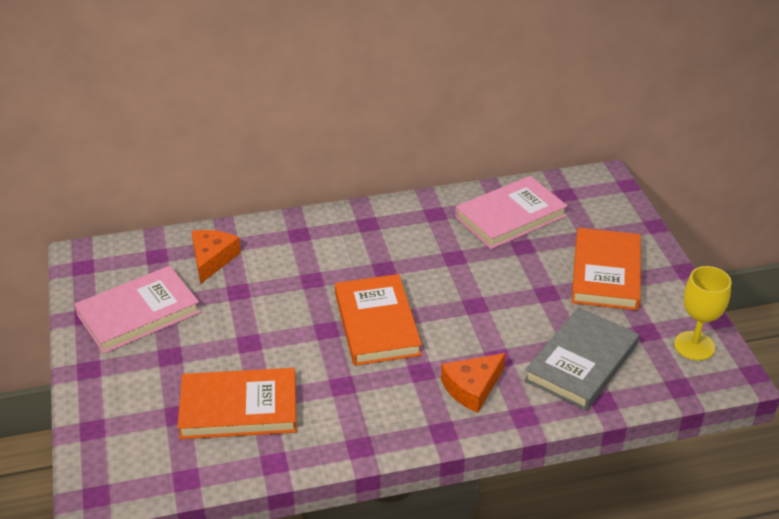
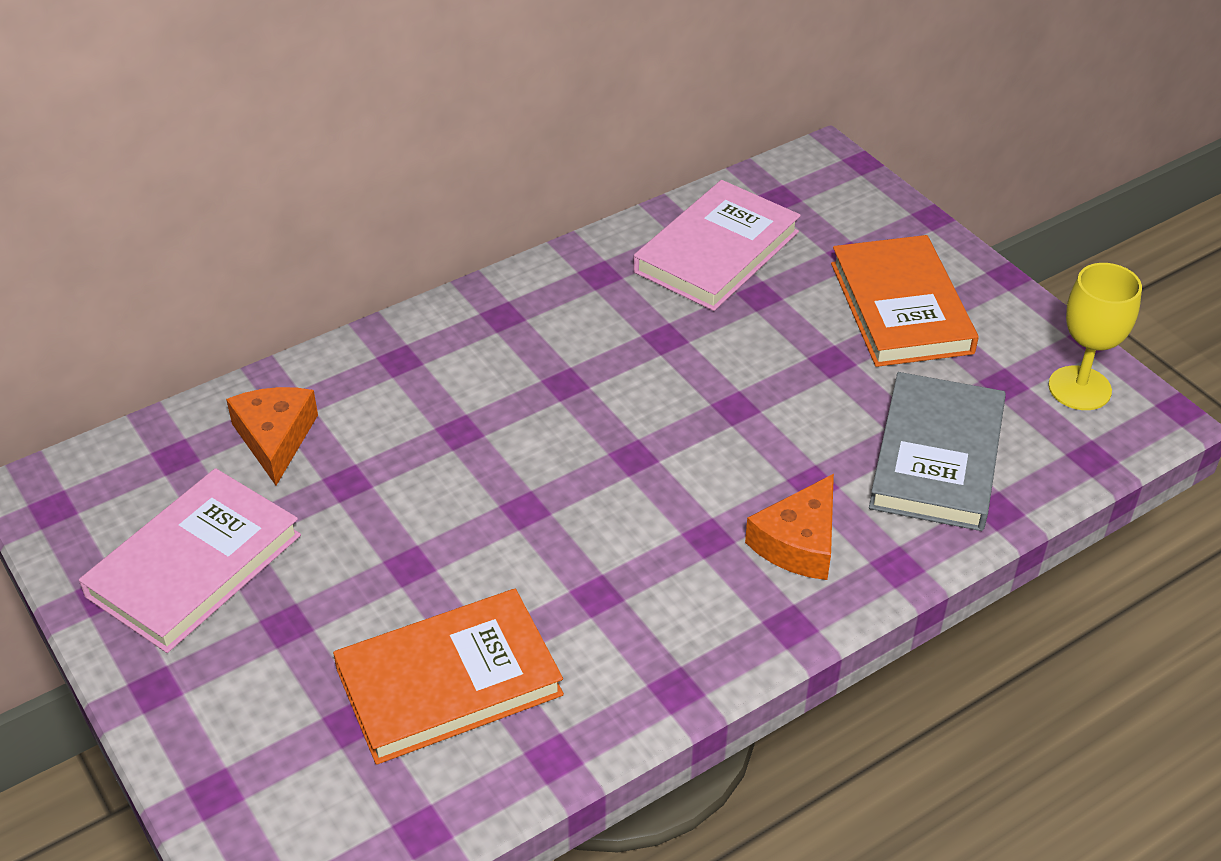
camera: 20 degrees left, 5 degrees up
(377, 324) = (600, 478): orange book -> none

